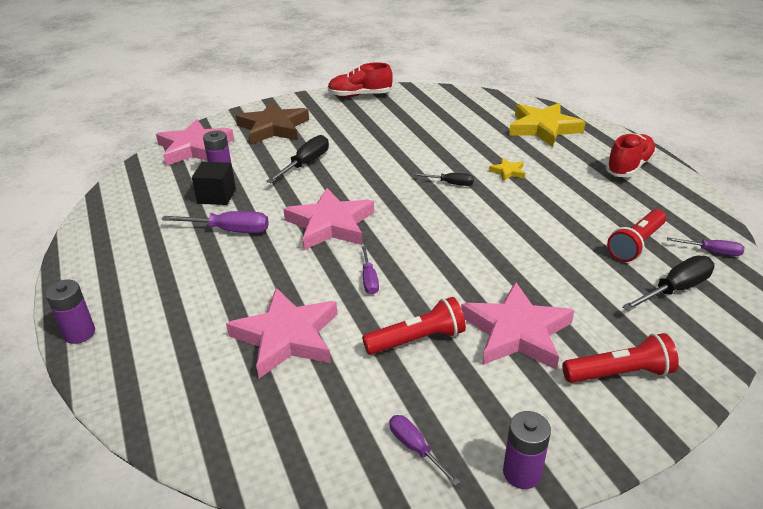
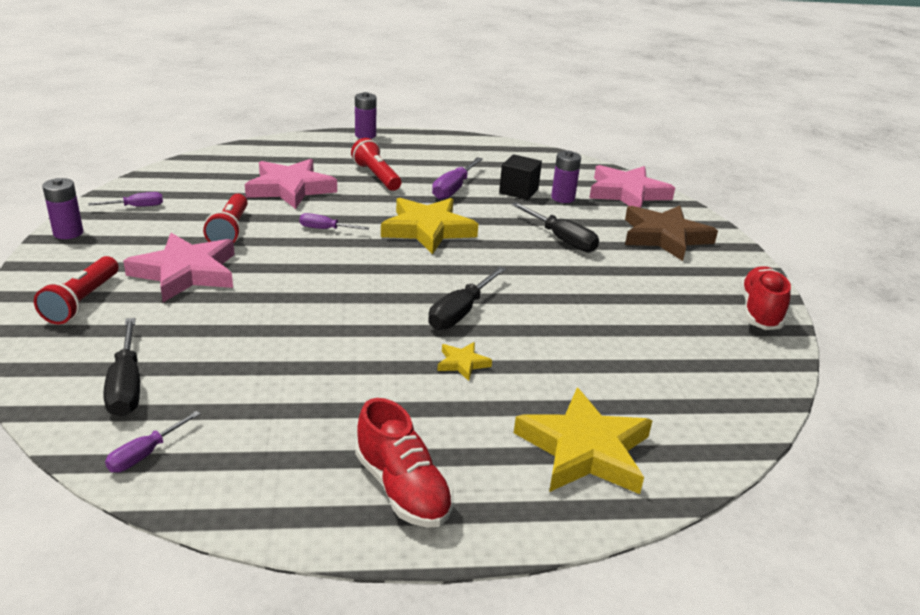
camera: 105 degrees right, 5 degrees down
(330, 224) = (428, 229): pink star -> yellow star
(450, 183) = (460, 312): black screwdriver -> black screwdriver, size x1.62
(636, 244) = (223, 397): red flashlight -> red flashlight (376, 176)

